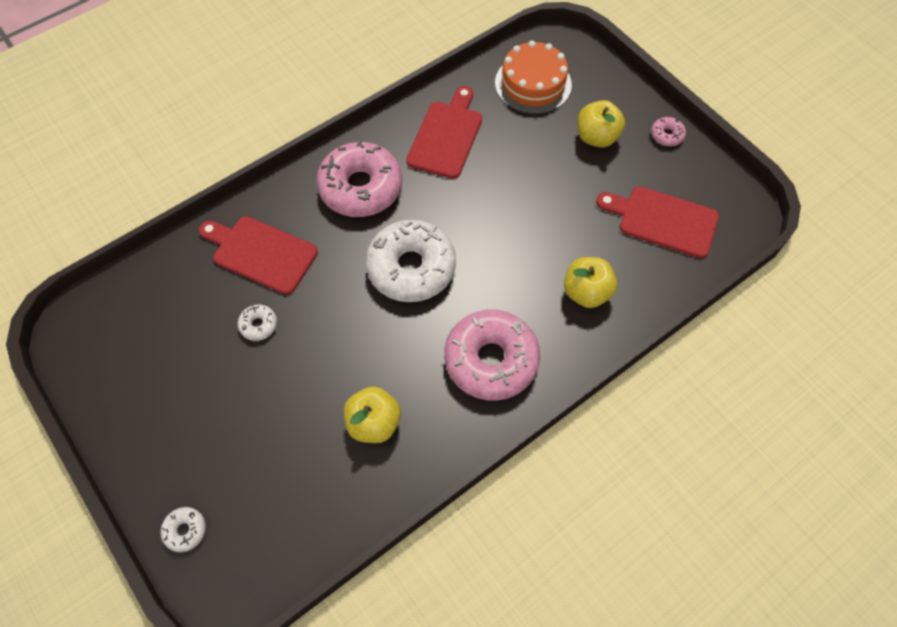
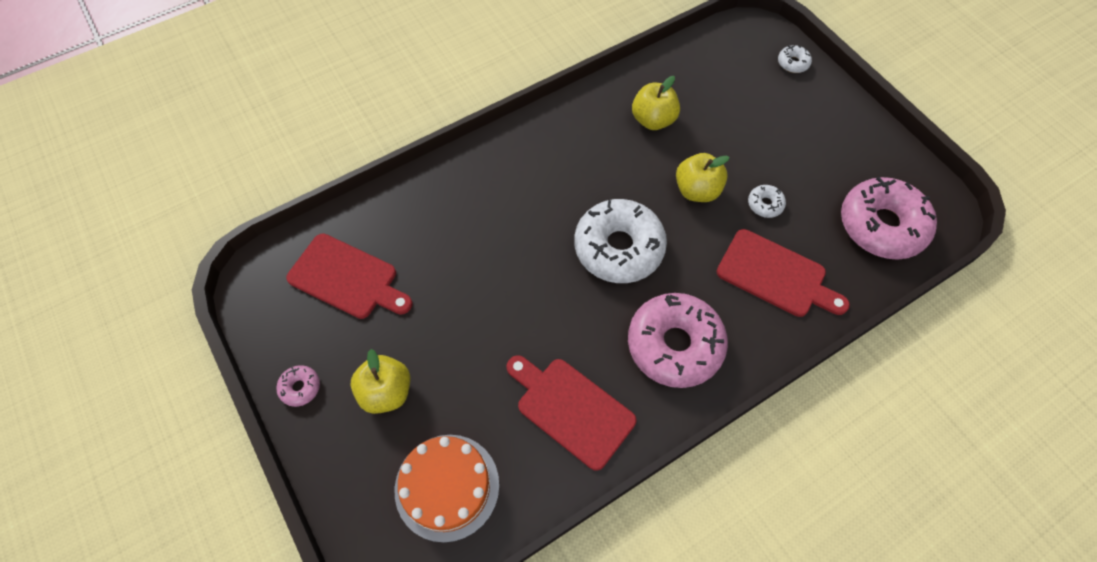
camera: 175 degrees left, 0 degrees up
(446, 136) = (571, 409): red cutting board -> red cutting board turned 105 degrees clockwise
(491, 360) = (549, 159): pink donut -> pink donut (881, 225)
(586, 292) = (448, 211): yellow apple -> yellow apple (697, 190)

